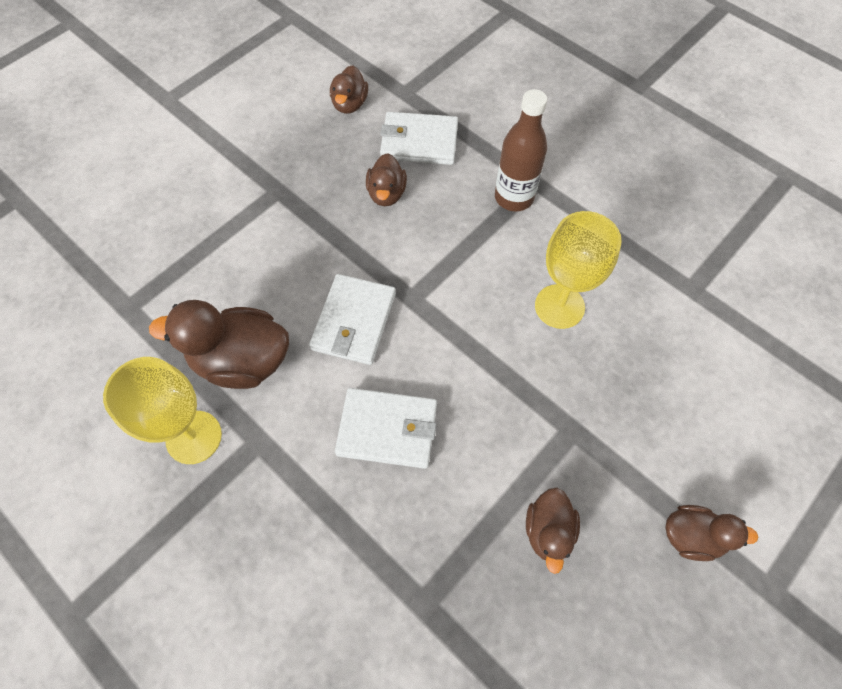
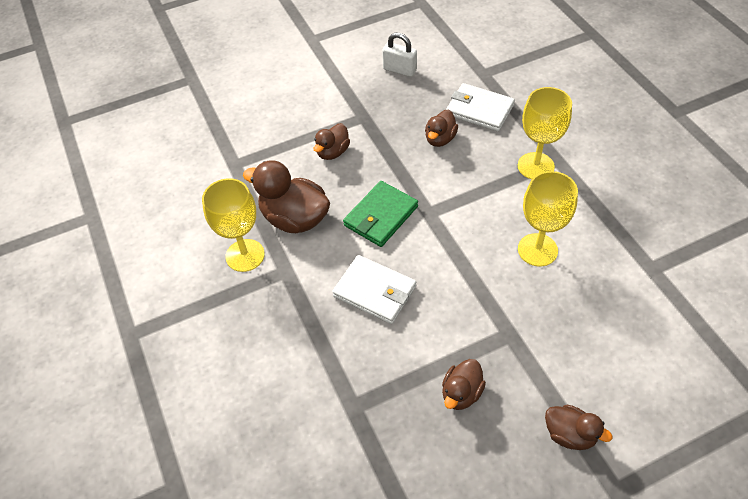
camera: 25 degrees right, 10 degrees down
(299, 113) = (399, 70): none -> white padlock
(350, 104) = (439, 72): brown duck -> brown duck (332, 152)
(354, 321) = (381, 216): white wallet -> green wallet
(514, 197) = (535, 166): brown bottle -> yellow goblet

